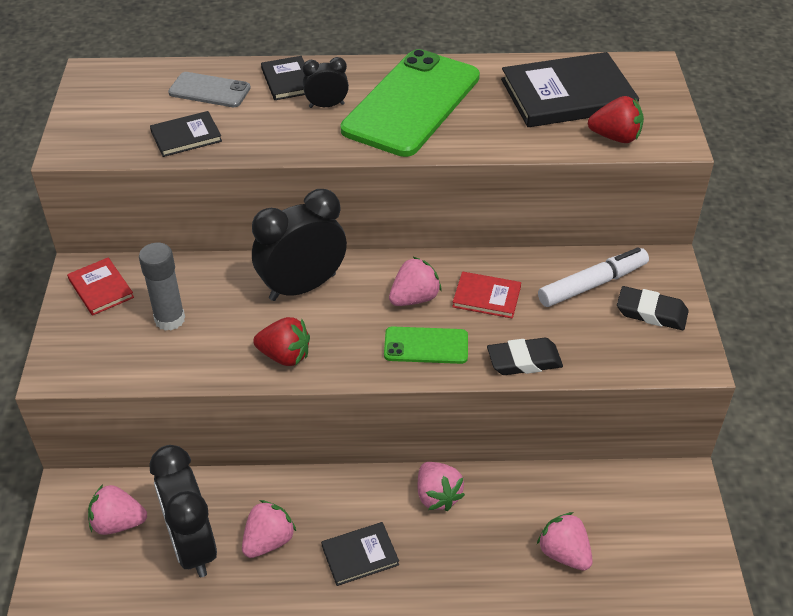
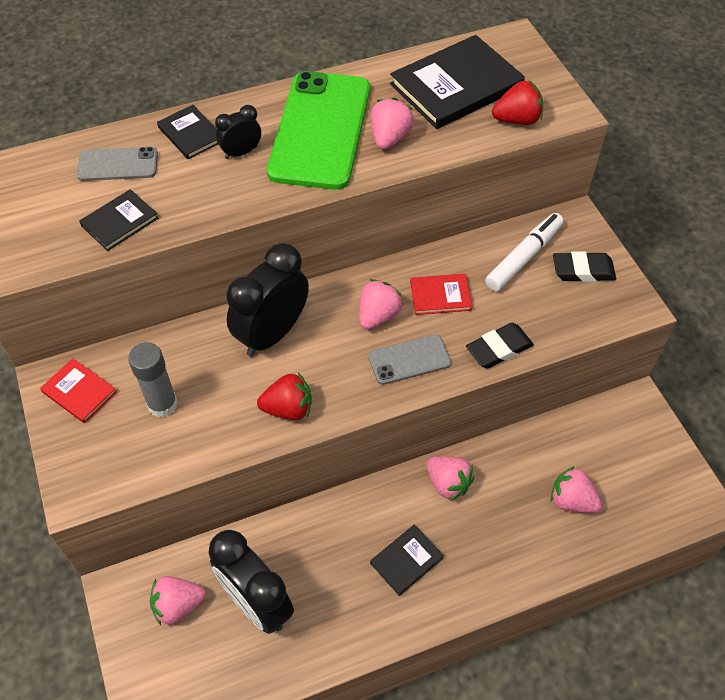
camera: 20 degrees left, 10 degrees up
(268, 541) = (322, 575): pink strawberry -> pink strawberry (389, 138)
(426, 346) = (409, 360): green phone -> grey phone

